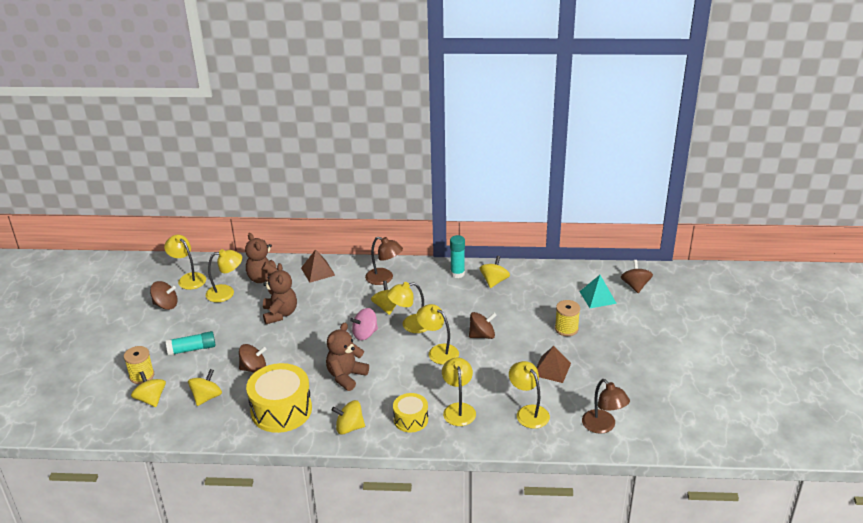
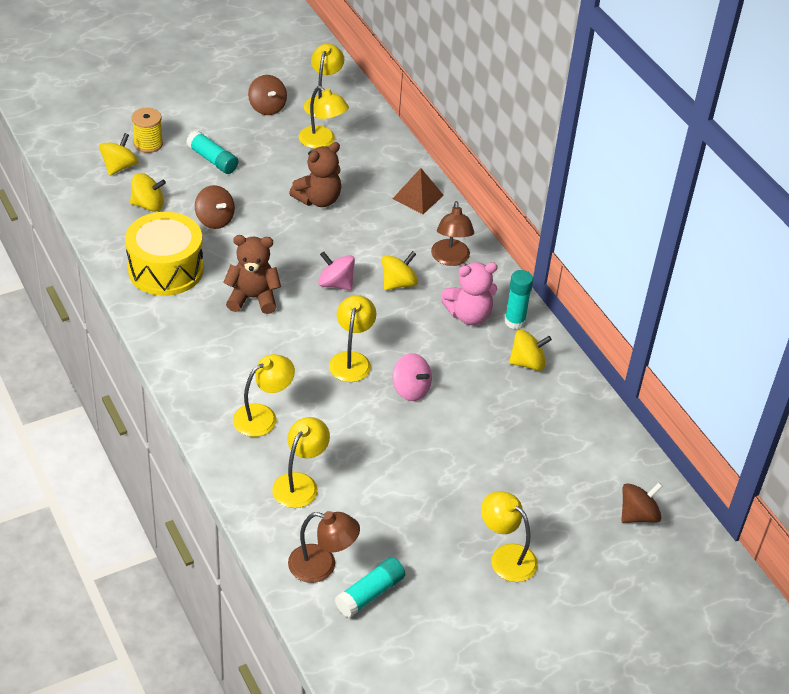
camera: 55 degrees right, 10 degrees up
(265, 279) = (369, 160): brown teddy bear -> none
(349, 427) = (173, 334): yellow spinning top -> none
(410, 325) = (381, 316): yellow lamp -> yellow lamp (506, 556)
(411, 419) = (218, 381): yellow drum -> none
(438, 289) = (469, 315): none -> pink teddy bear
(482, 335) = (410, 389): brown spinning top -> pink spinning top
(551, 369) = (395, 480): brown pyramid -> none
(566, 329) = (485, 469): yellow spool -> none
(597, 297) = (579, 481): turquoise pyramid -> none
(603, 426) = (322, 566): brown lamp -> brown lamp turned 105 degrees counterclockwise
(636, 412) = (370, 593): none -> turquoise glue stick

